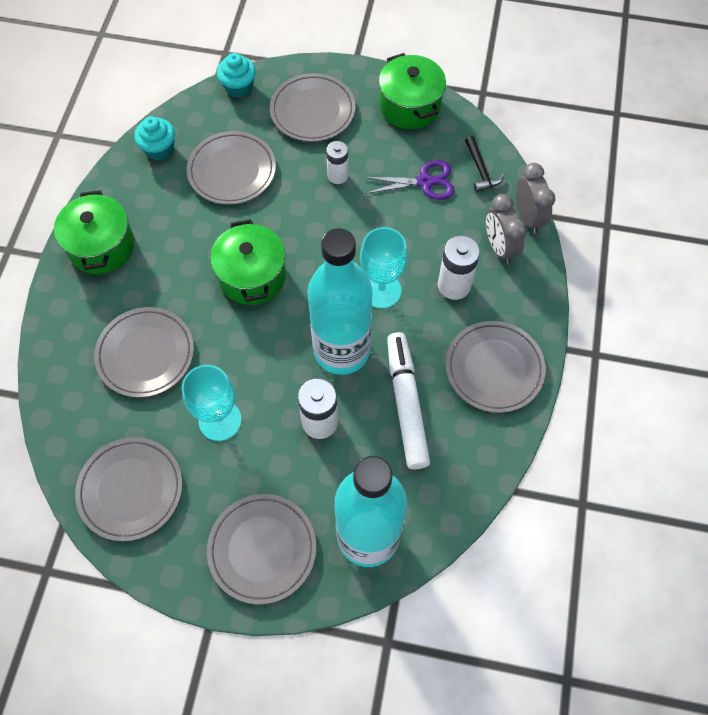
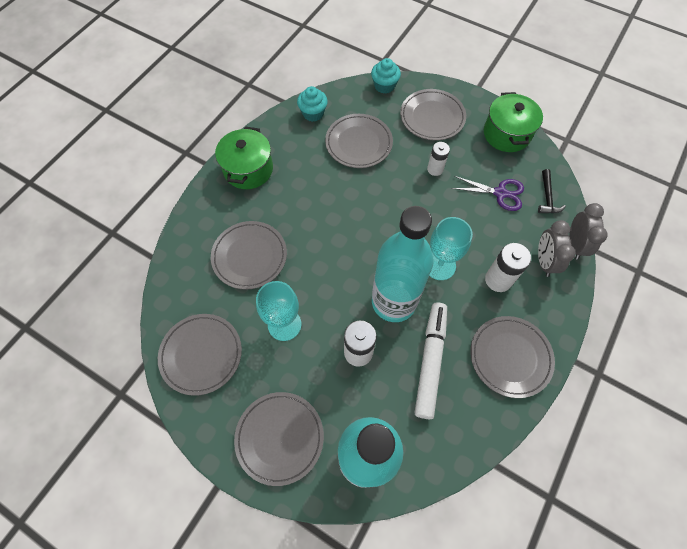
camera: 20 degrees right, 0 degrees up
(252, 276) = (346, 224): green pot -> none

